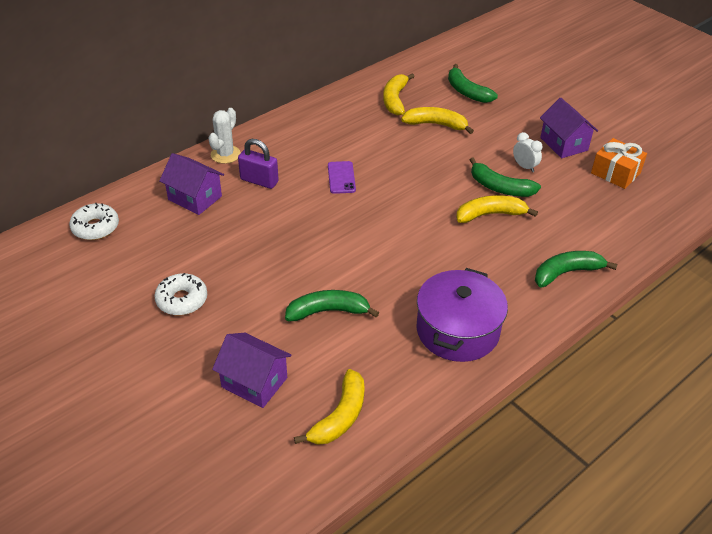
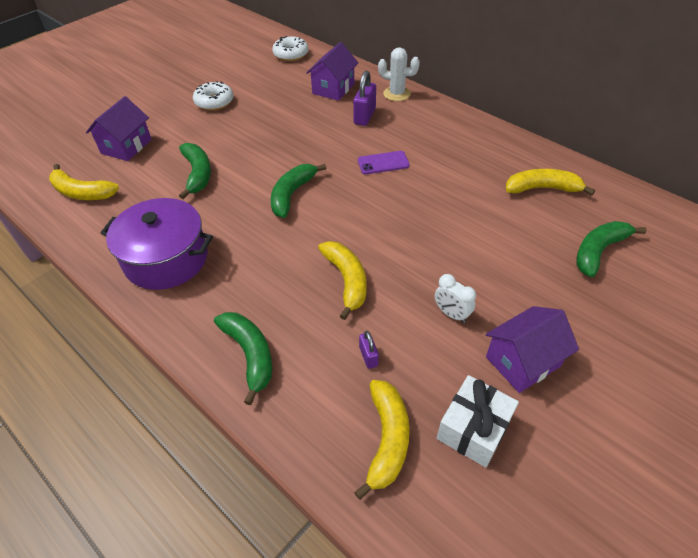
camera: 85 degrees right, 5 degrees up
(436, 124) = (508, 226): yellow banana -> yellow banana (387, 439)
(500, 187) = (400, 289): green banana -> green banana (292, 194)
(524, 167) = (451, 314): white clock -> white clock turned 90 degrees clockwise
(564, 211) = (368, 356): none -> purple padlock
(615, 173) = (473, 429): orange gift -> white gift

